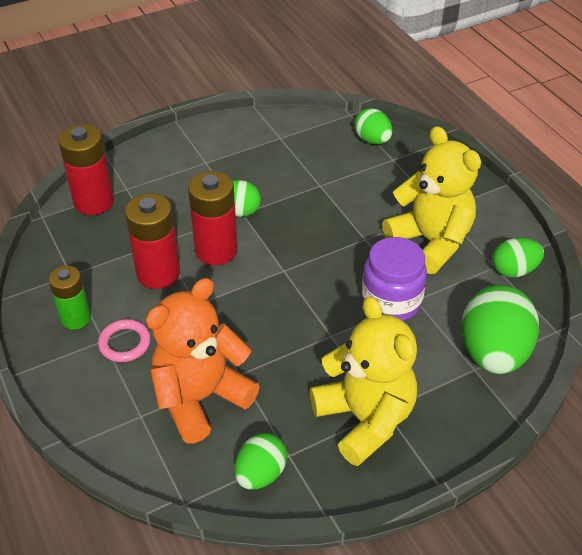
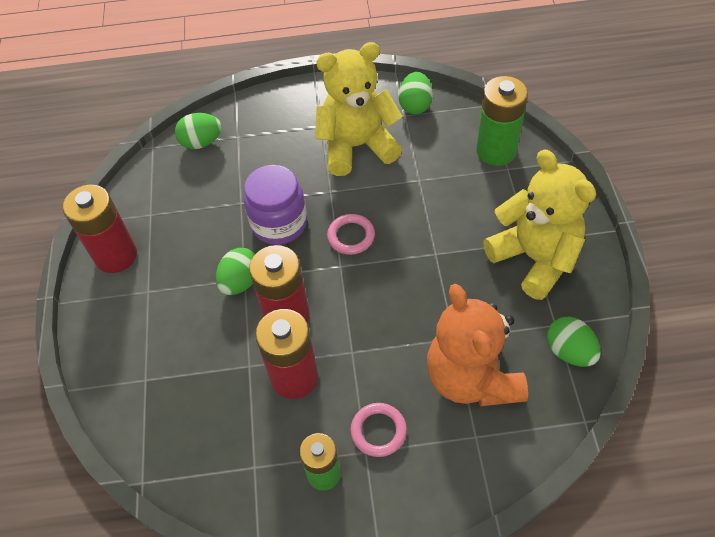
camera: 65 degrees left, 10 degrees up
(94, 202) = (148, 419): red battery -> red battery (116, 255)
(320, 268) = (351, 236): none -> pink ring
(365, 419) = (534, 258): yellow teddy bear -> yellow teddy bear turned 60 degrees clockwise
(391, 301) = (414, 197): purple jar -> purple jar (279, 223)
(493, 353) = (496, 151): green egg -> green battery

